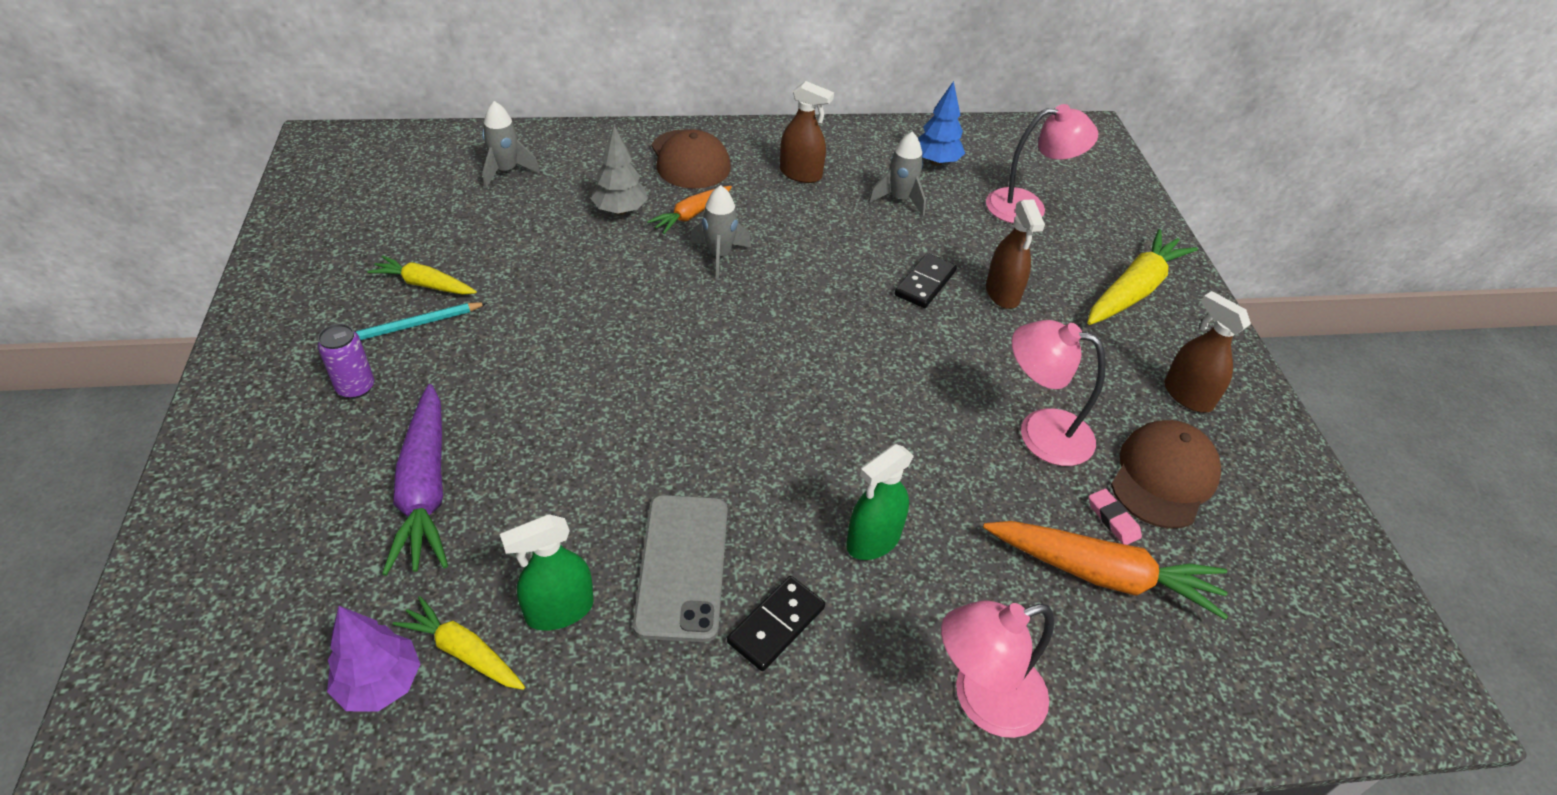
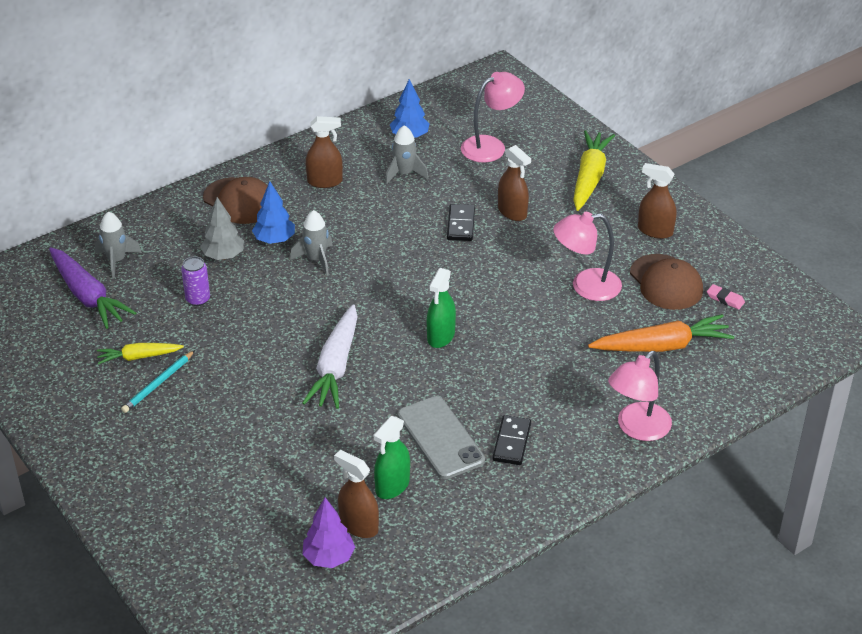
camera: 25 degrees left, 5 degrees down
(356, 387) = (160, 433): purple can -> purple can (198, 299)
(425, 490) = (261, 465): purple carrot -> purple carrot (88, 296)
(463, 651) = (359, 526): yellow carrot -> brown spray bottle
(630, 397) = (335, 367): none -> white carrot
(691, 215) = (274, 240): orange carrot -> blue tree
(873, 540) = (532, 381): green spray bottle -> green spray bottle (441, 336)
(1113, 519) = (651, 316): pink eraser -> pink eraser (725, 299)
(1163, 477) = (666, 282): brown cap -> brown cap turned 150 degrees clockwise

